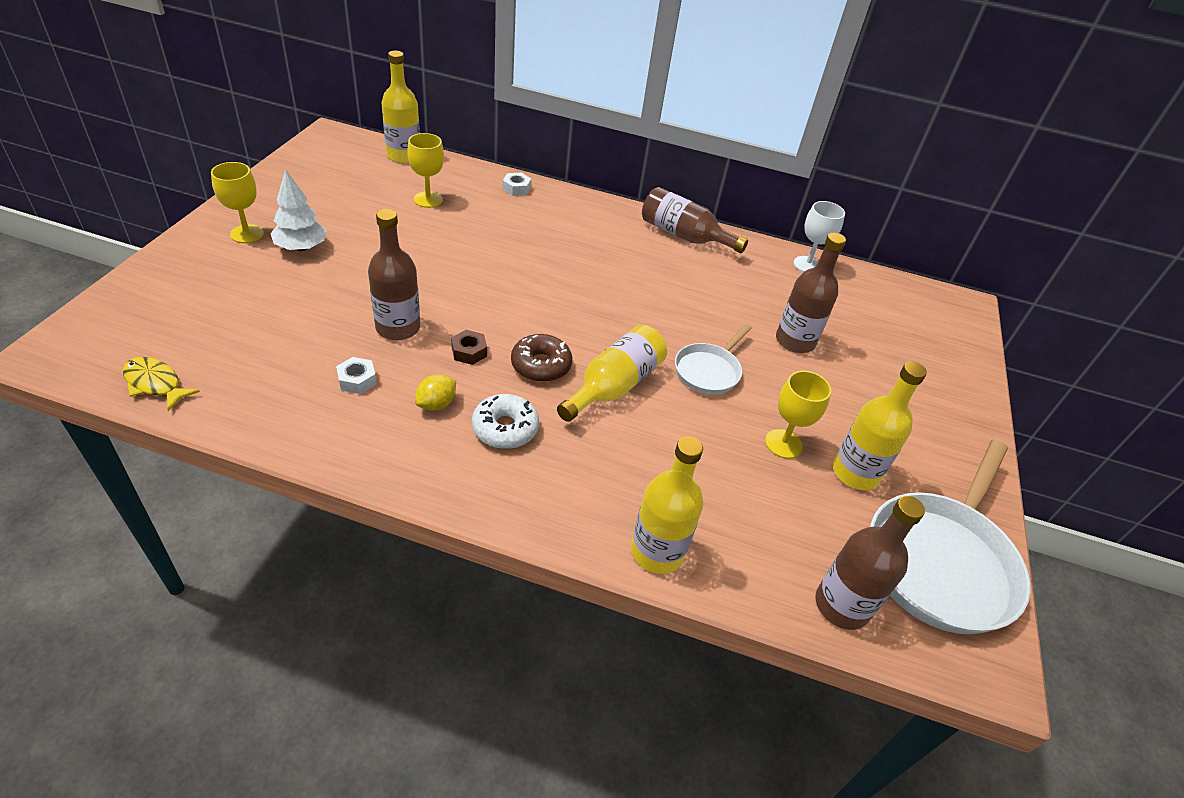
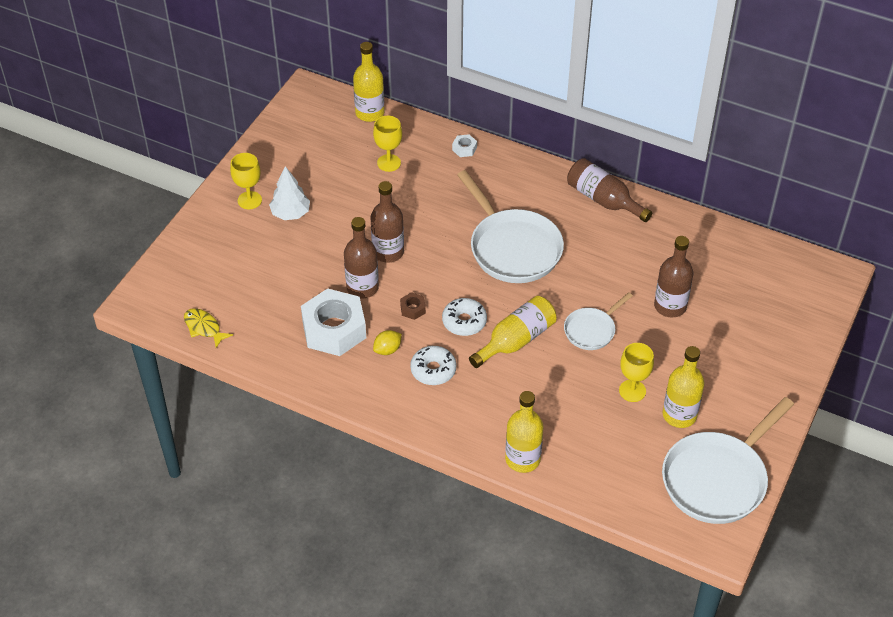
camera: 15 degrees right, 5 degrees up
(357, 380) = (334, 329): white nut -> white nut, size x2.45
(541, 365) = (464, 321): brown donut -> white donut
(589, 282) = (512, 247): none -> white pan
(807, 265) = (707, 231): white goblet -> none
(841, 605) = (636, 500): brown bottle -> brown bottle (388, 252)

